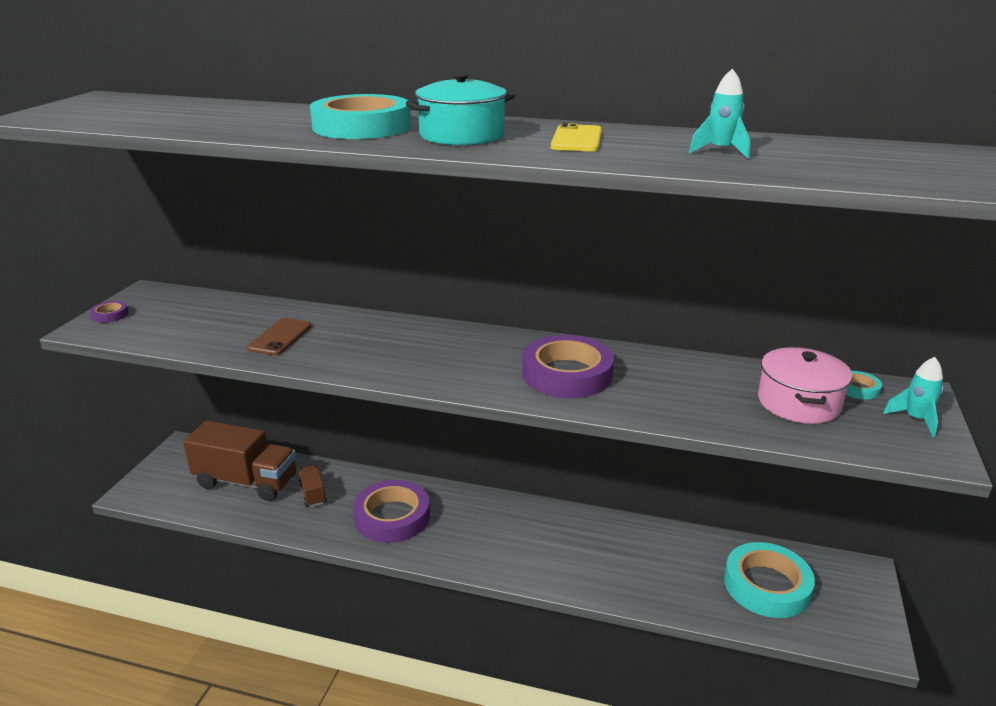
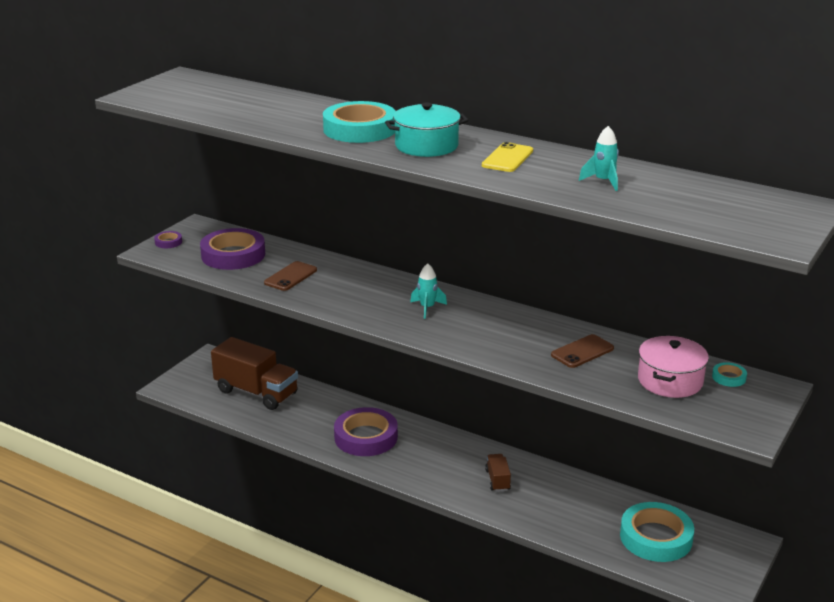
camera: 15 degrees right, 0 degrees up
(313, 494) = (307, 410): brown truck -> brown truck (497, 480)
(567, 374) = (499, 334): purple tape -> purple tape (233, 255)
(676, 381) = (582, 352): none -> brown phone
(915, 419) = (755, 406): turquoise rocket -> turquoise rocket (427, 308)

